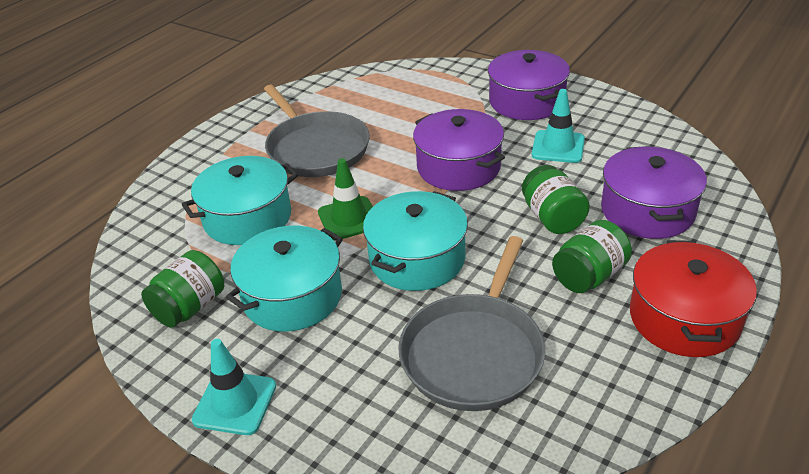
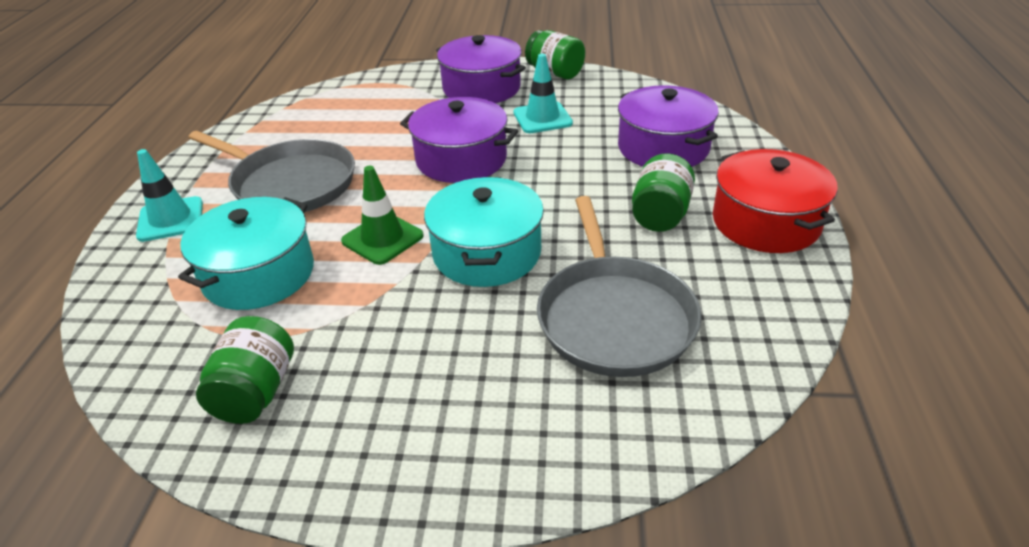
camera: 30 degrees left, 0 degrees up
(235, 403) = (395, 472): turquoise traffic cone -> turquoise traffic cone (171, 219)
(292, 296) = (377, 335): turquoise pot -> none
(552, 218) = (587, 177): green jar -> green jar (555, 73)

